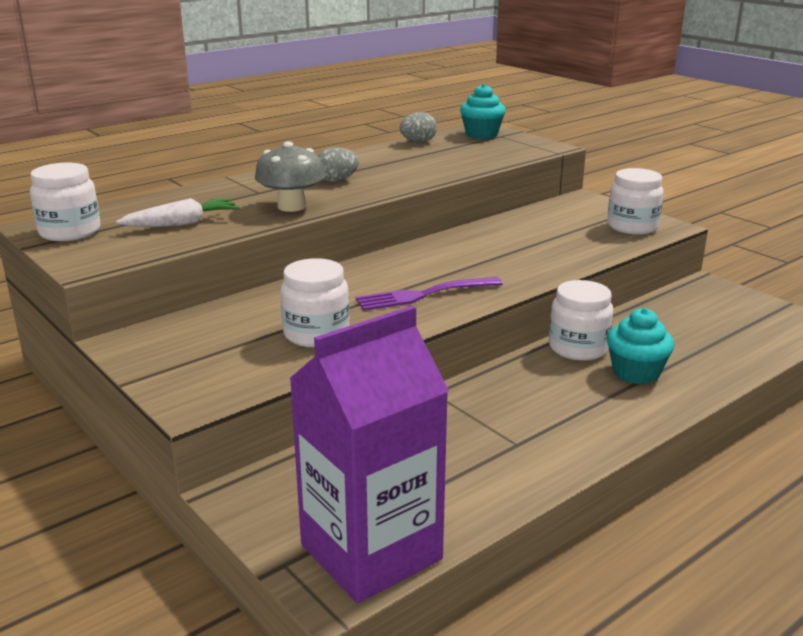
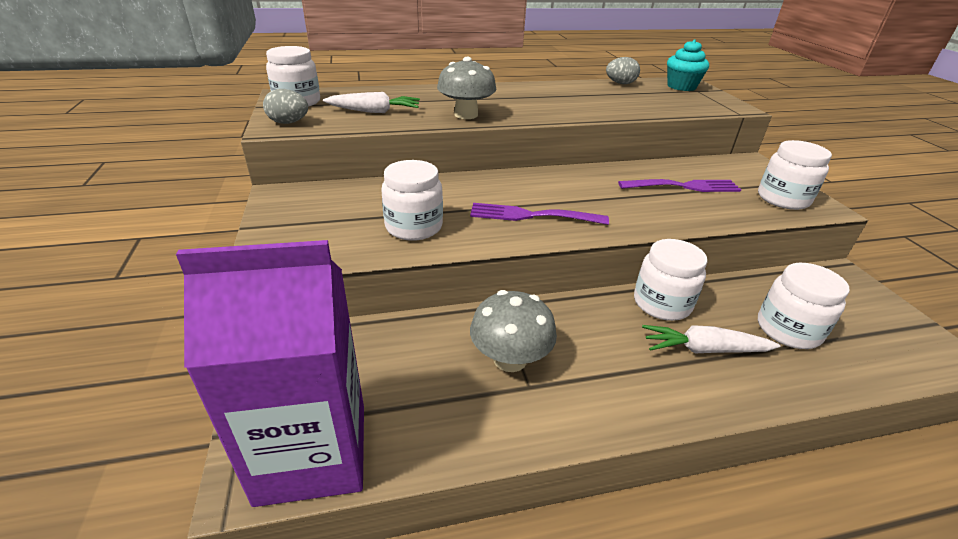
camera: 25 degrees right, 10 degrees up
(336, 181) = (522, 102): grey egg -> grey egg (288, 123)
(482, 430) = (510, 359): none -> grey mushroom
(540, 235) = (683, 186): none -> purple fork
(636, 373) = (703, 349): turquoise cupcake -> white carrot
(690, 339) = (788, 330): none -> white jar

